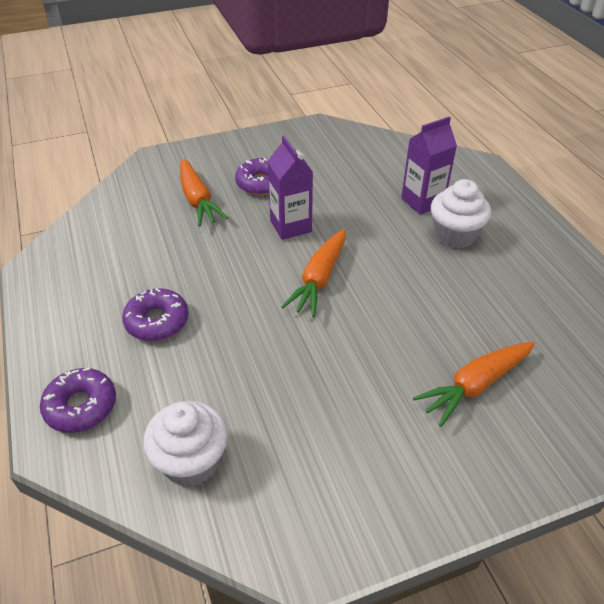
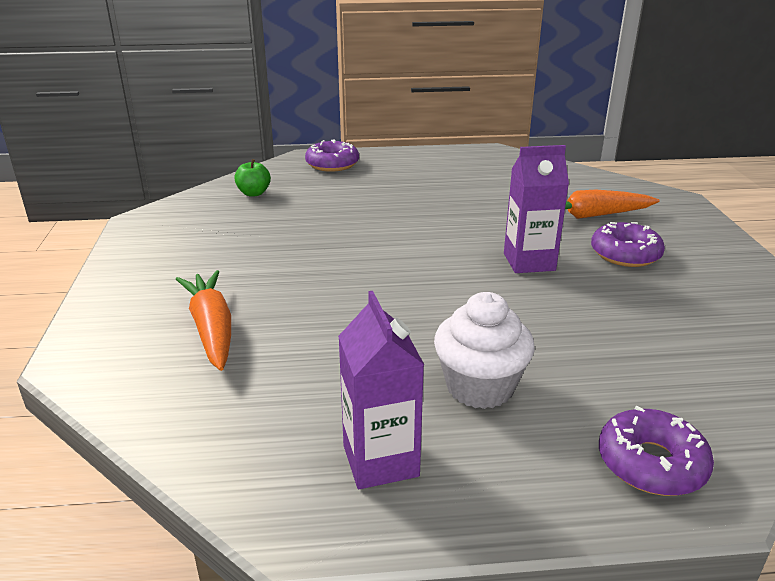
camera: 105 degrees right, 15 degrees down
(157, 321) = (404, 189): purple donut -> purple donut (651, 463)
(191, 461) = (254, 193): white cupcake -> green apple
(319, 279) = (426, 266): orange carrot -> none
(422, 201) = (575, 377): purple carton -> purple carton (380, 461)

